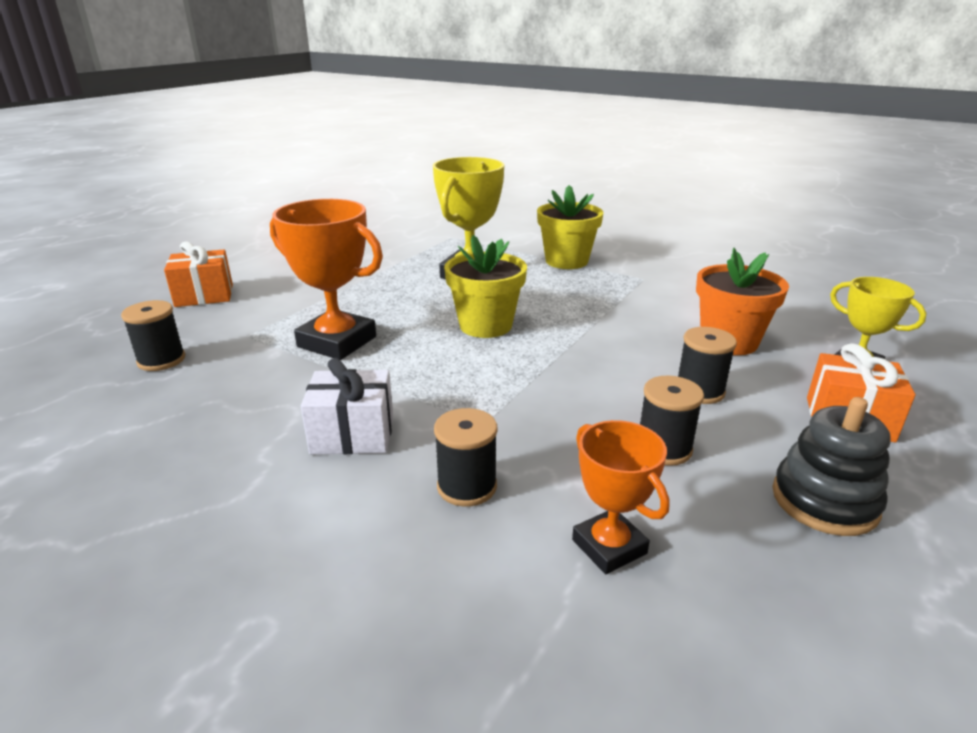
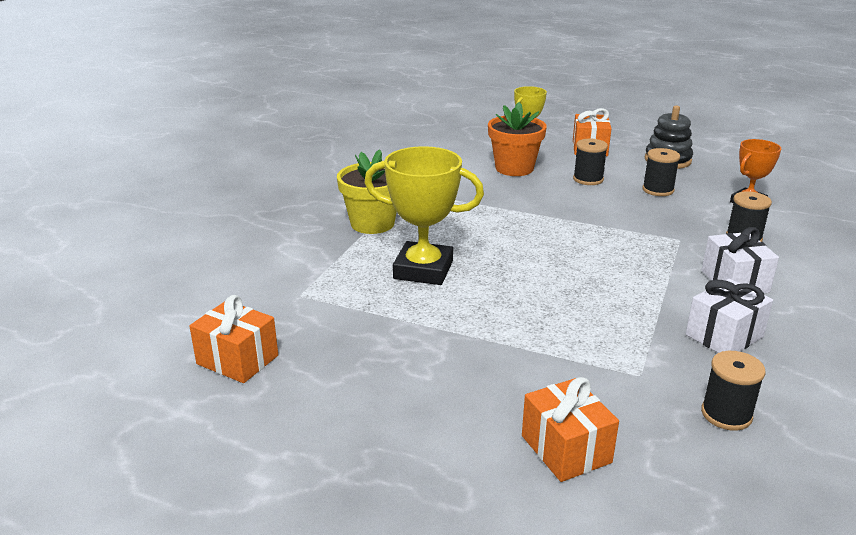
camera: 100 degrees left, 0 degrees up
(258, 392) = (724, 336): none -> white gift
(337, 342) = (616, 317): orange trophy -> none
(384, 223) = (237, 360): none -> orange gift
(485, 325) = (540, 251): yellow flower pot -> none

